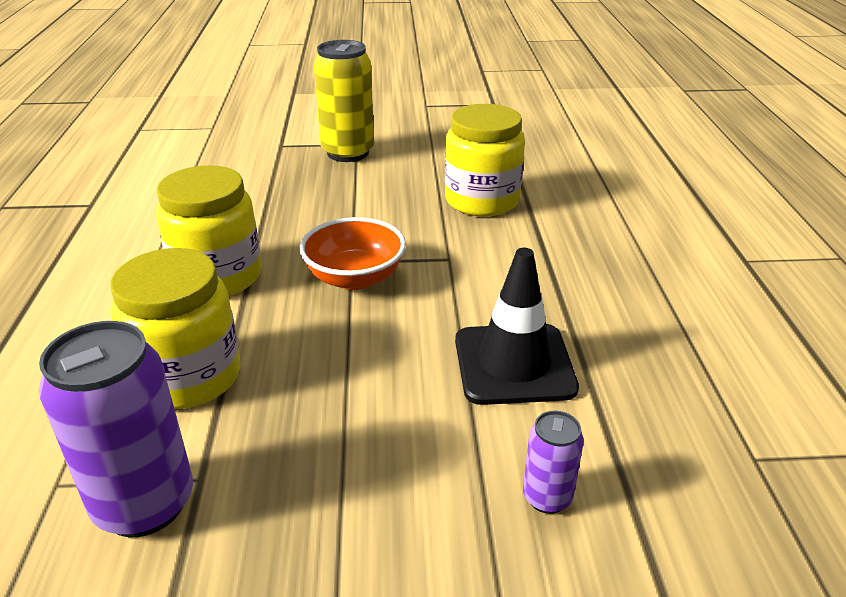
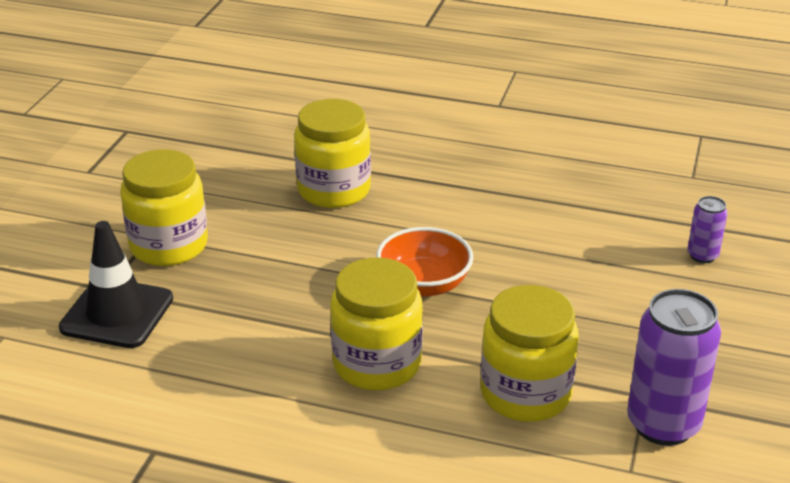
camera: 70 degrees left, 0 degrees up
(348, 153) = (169, 245): yellow can -> yellow jar
(514, 364) = (575, 234): black traffic cone -> black traffic cone (117, 313)

